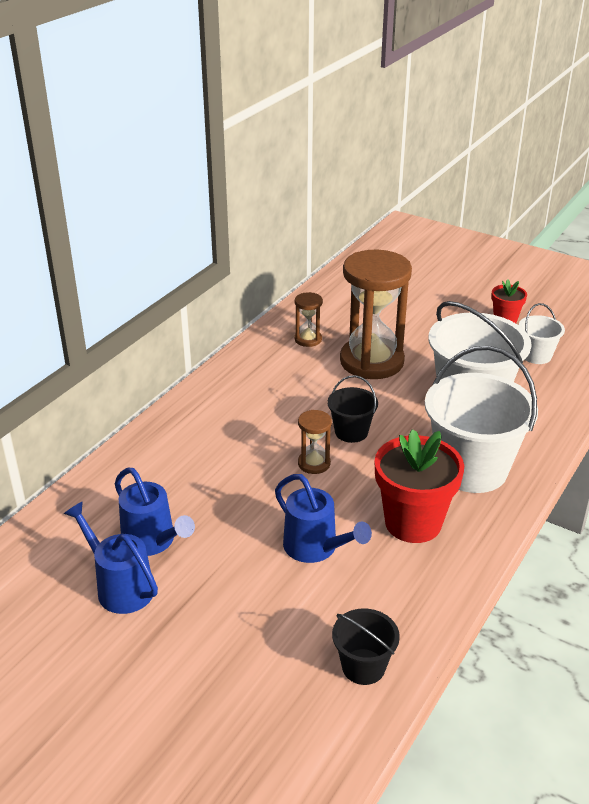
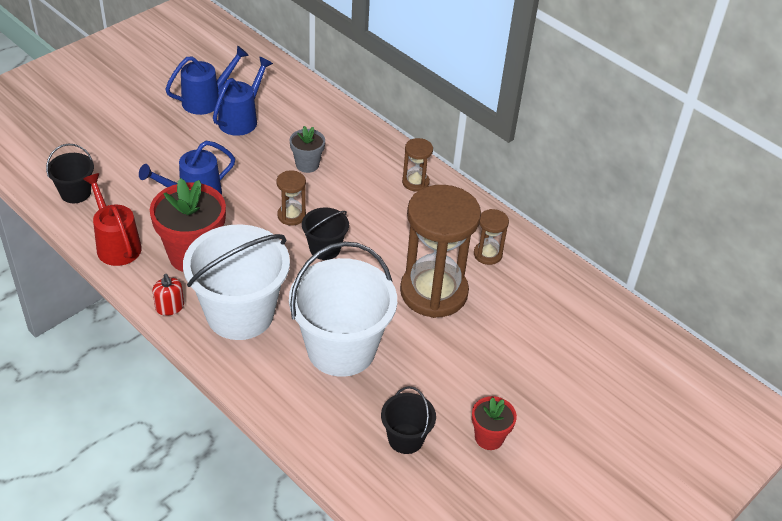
camera: 100 degrees right, 10 degrees up
(153, 542) = (242, 119): blue watering can -> blue watering can turned 150 degrees clockwise
(224, 390) = (415, 182): none -> brown hourglass
(224, 468) = (307, 164): none -> grey flower pot
(432, 593) = (116, 244): none -> red watering can
(495, 520) = (170, 307): none -> red soap dispenser
(536, 355) = (405, 438): white bucket -> black bucket

